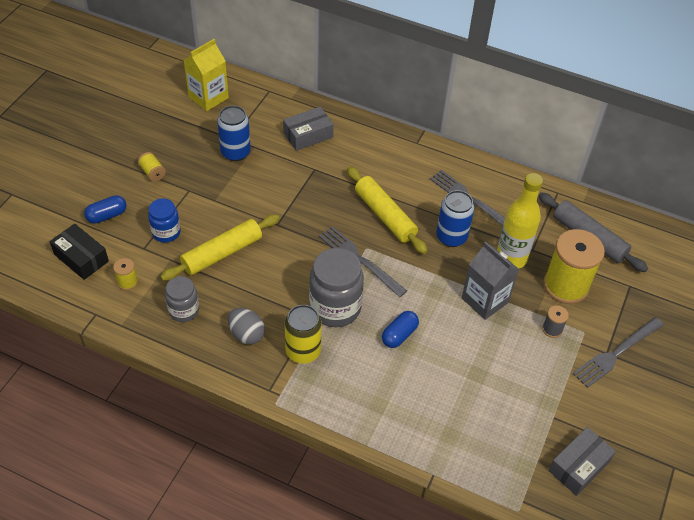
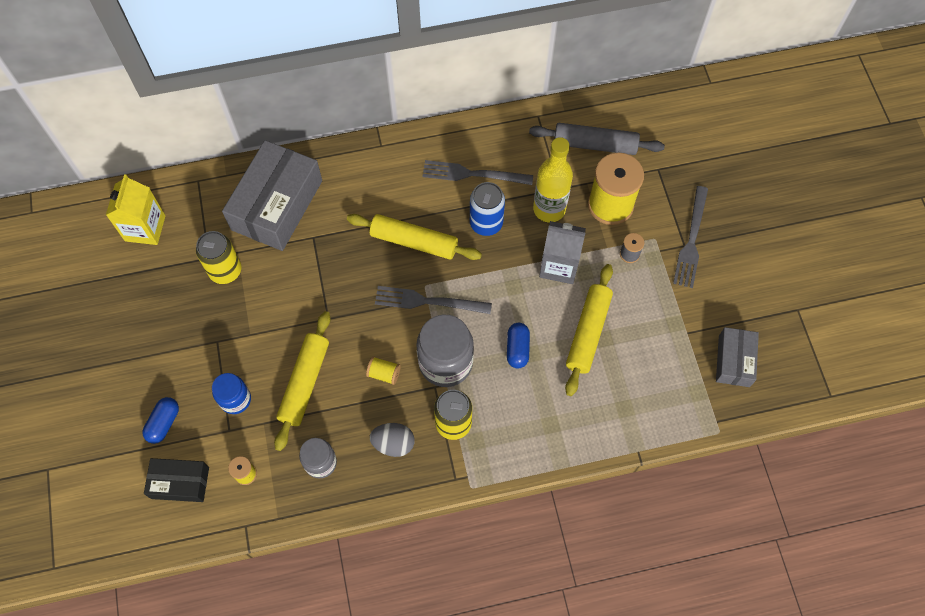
camera: 35 degrees left, 15 degrees up
(152, 172) = (165, 348): yellow spool -> yellow spool (384, 374)
(235, 152) = (225, 271): blue can -> yellow can
(308, 135) = (277, 205): grey box -> grey box, size x1.84
(467, 361) = (588, 332): none -> yellow rolling pin

